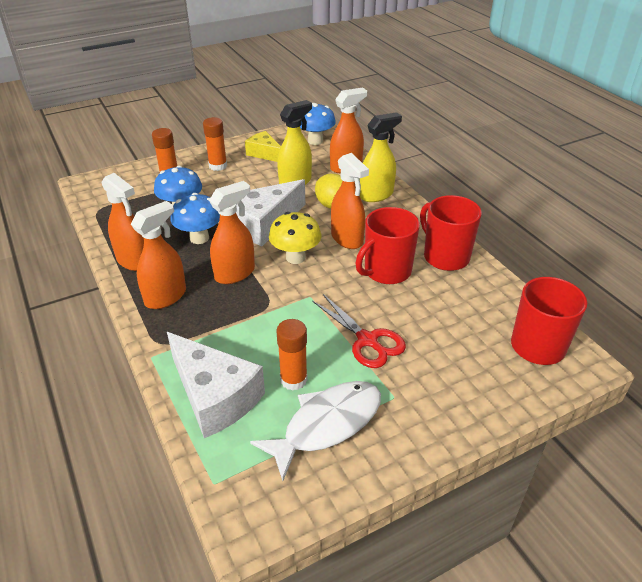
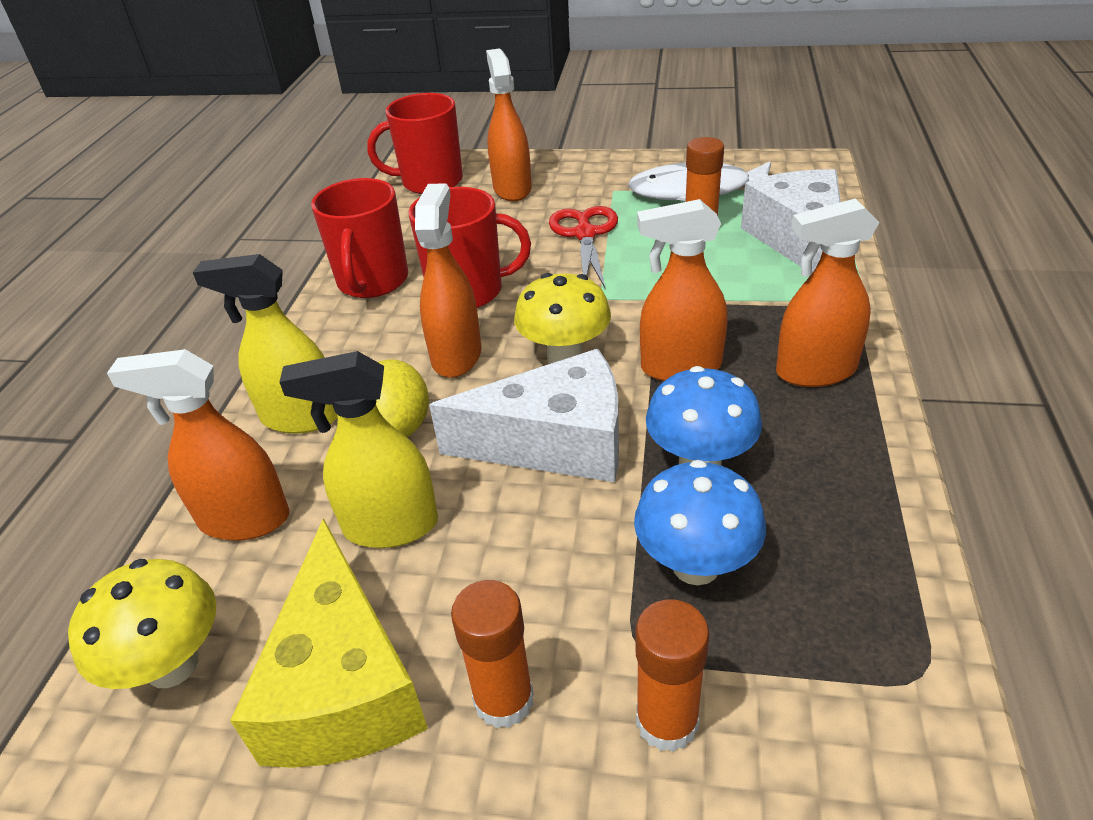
camera: 140 degrees left, 0 degrees up
(133, 261) = (855, 464): orange spray bottle -> orange spray bottle (512, 189)
(264, 154) = (343, 684): yellow cheese -> yellow cheese, size x1.67
(315, 141) = (172, 665): blue mushroom -> yellow mushroom

